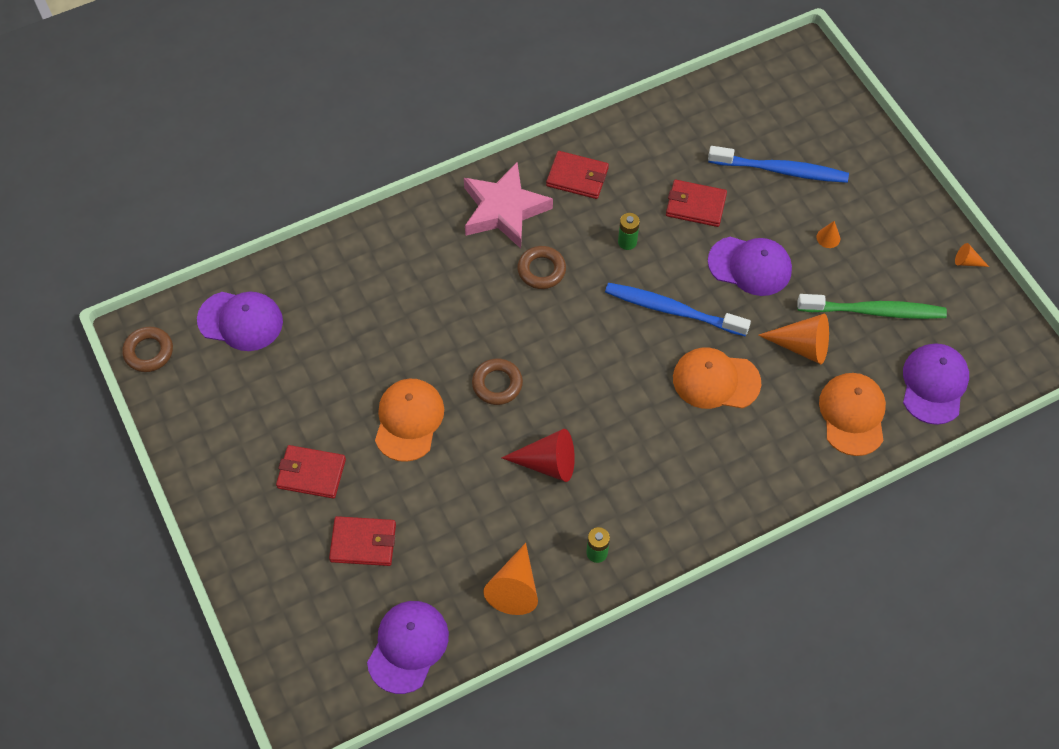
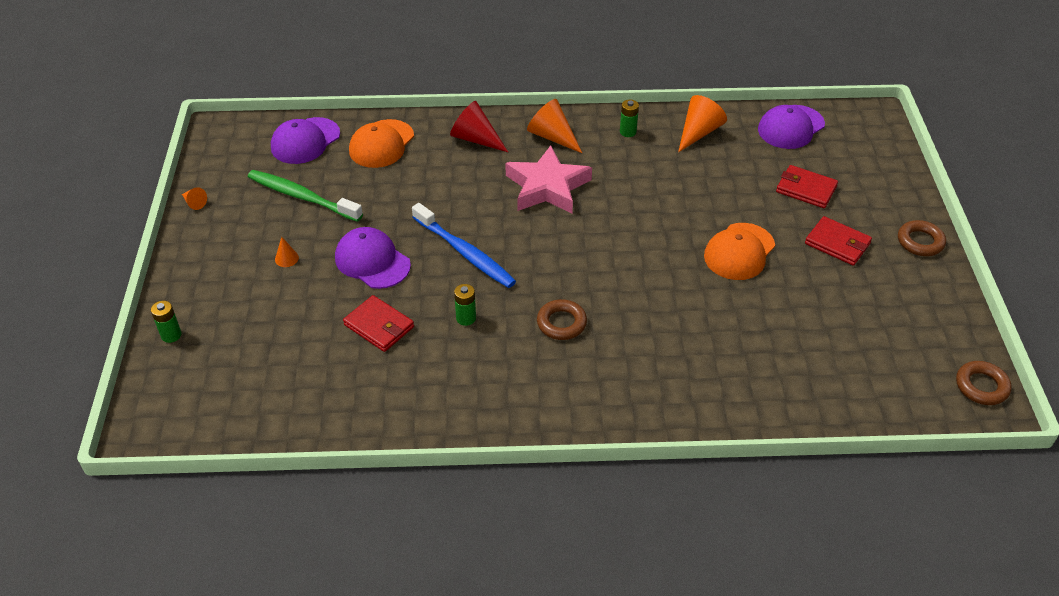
camera: 155 degrees left, 15 degrees down
(240, 321) = (880, 382): purple cap -> none
(497, 384) = (650, 251): brown ring -> brown ring (920, 242)
(504, 210) = (567, 390): pink star -> pink star (547, 187)
(548, 463) = (635, 189): red cone -> red cone (475, 139)
(577, 177) = (474, 394): red wallet -> none
(716, 380) = (467, 196): orange cap -> none
(781, 170) = (274, 327): blue toothbrush -> none
(802, 346) = (380, 194): orange cone -> orange cone (552, 136)
(856, 131) = (171, 335): none -> green battery

